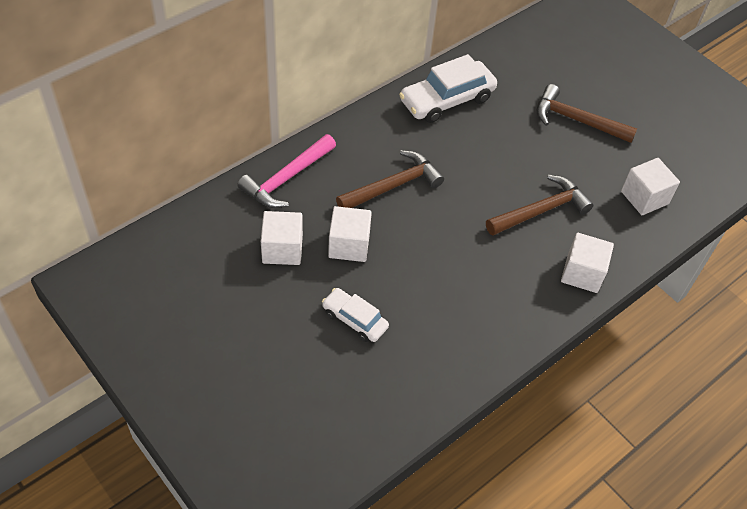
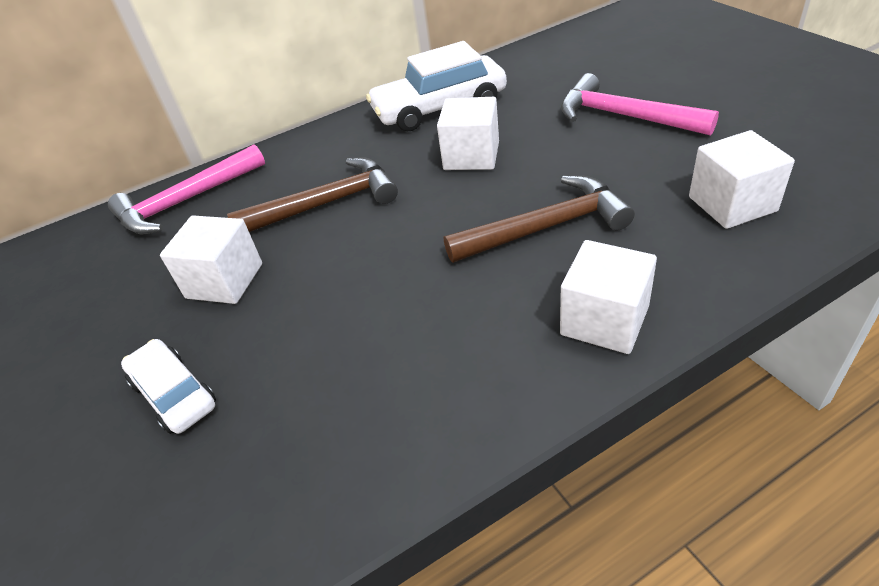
camera: 20 degrees right, 10 degrees down
(282, 249) = (127, 287): white cube -> white cube (471, 156)
(576, 120) = (624, 116): brown hammer -> pink hammer

